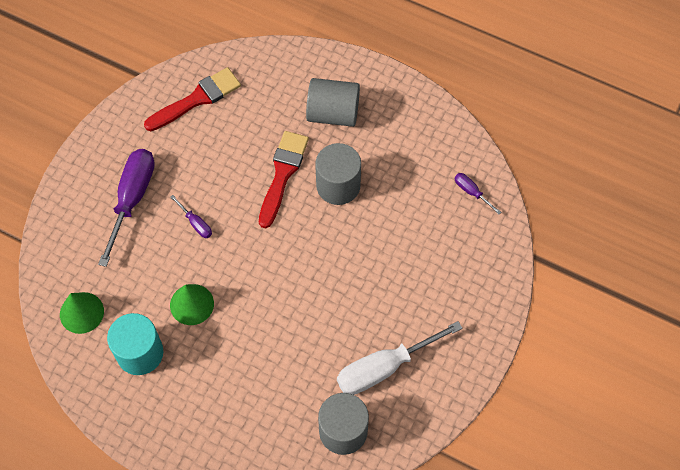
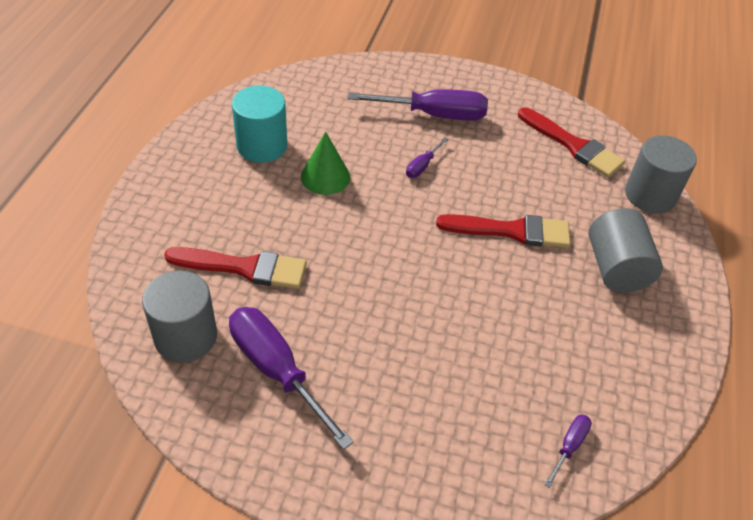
camera: 75 degrees right, 15 degrees down
(81, 312) = (298, 99): green cone -> none
(282, 382) = (244, 268): none -> red brush
(338, 185) = (518, 287): grey cylinder -> grey cylinder (650, 195)
(385, 367) = (277, 371): white screwdriver -> purple screwdriver

